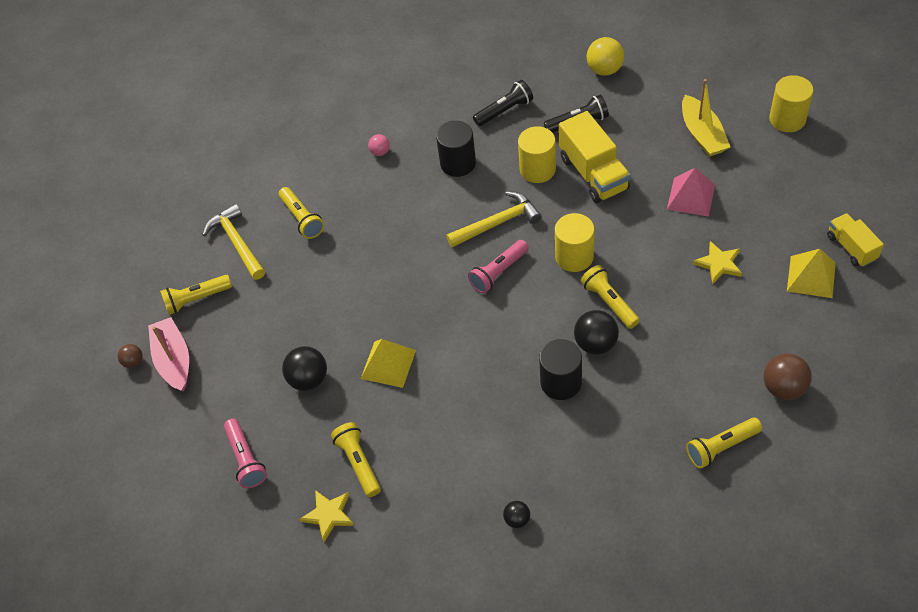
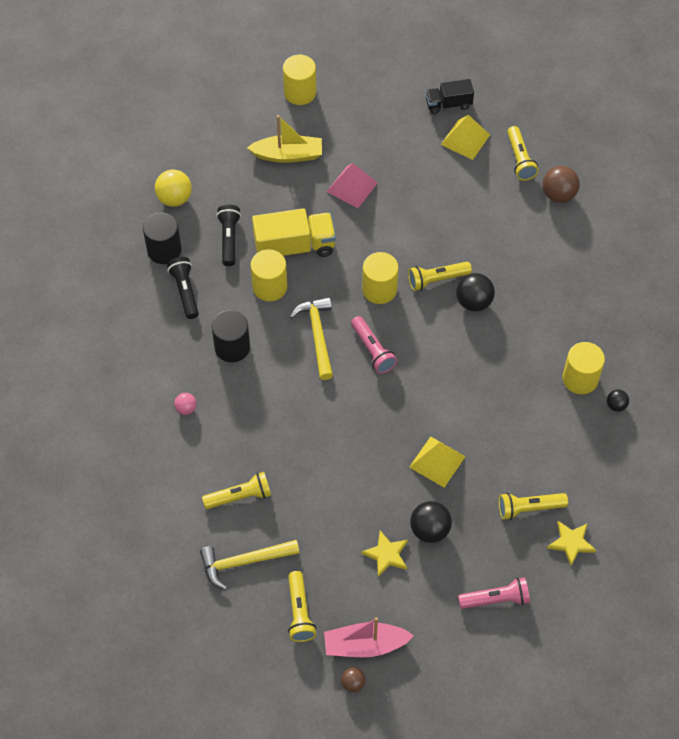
camera: 80 degrees left, 5 degrees up
(538, 473) = (580, 379): none -> yellow cylinder
(561, 382) = (502, 338): black cylinder -> black cylinder (164, 250)
(719, 264) = (429, 193): yellow star -> yellow star (386, 554)
(721, 447) = (596, 252): yellow flashlight -> yellow flashlight (520, 159)
(851, 247) = (448, 104): yellow truck -> black truck

